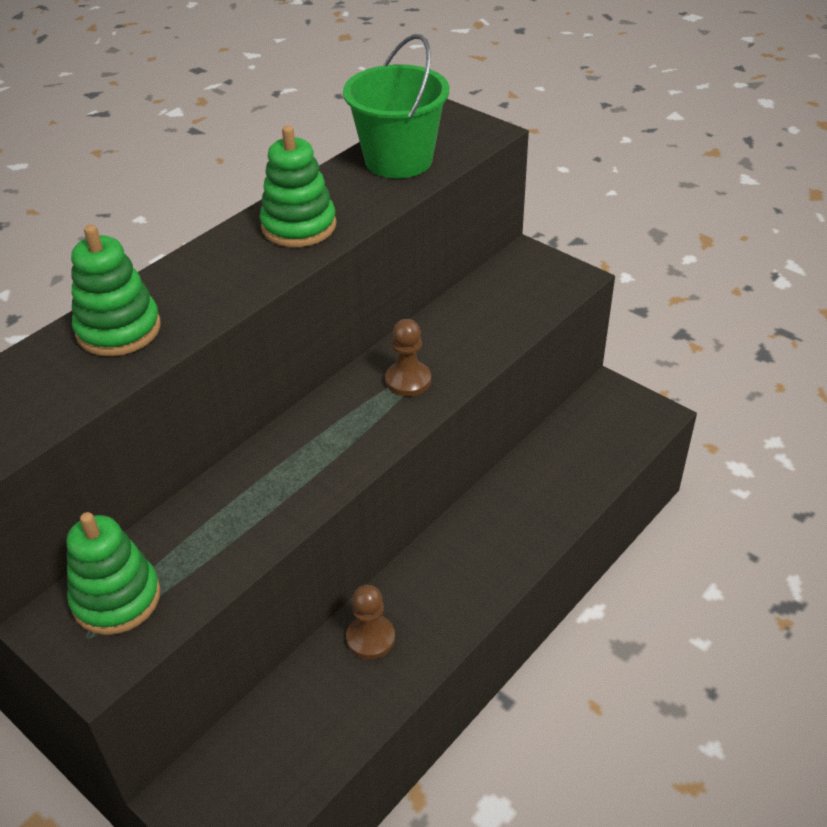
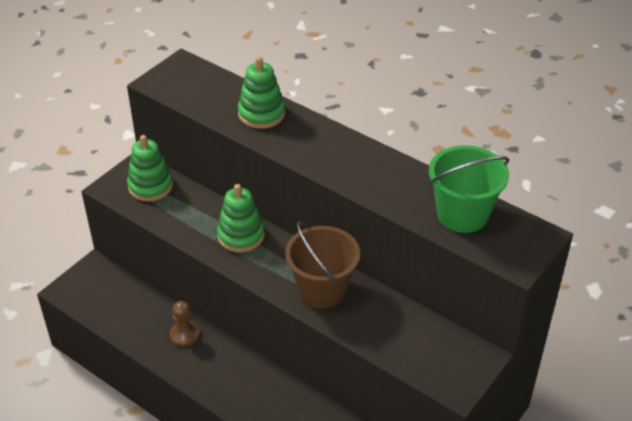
camera: 85 degrees right, 0 degrees up
(299, 226) = (370, 172): green stacking toy -> green stacking toy (241, 235)
(408, 380) = (322, 290): brown pawn -> brown bucket

